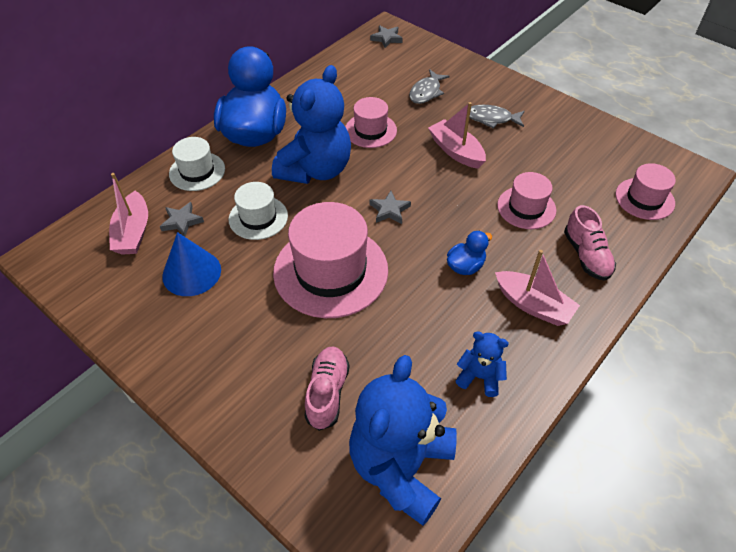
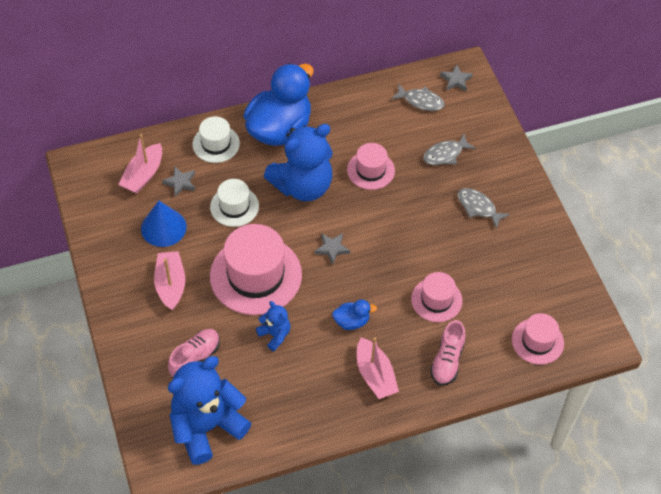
camera: 30 degrees right, 5 degrees up
(370, 63) = (421, 101): none -> grey fish
(456, 151) = (423, 223): pink boat -> pink boat (171, 285)
(479, 377) = (298, 401): blue teddy bear -> blue teddy bear (275, 335)

